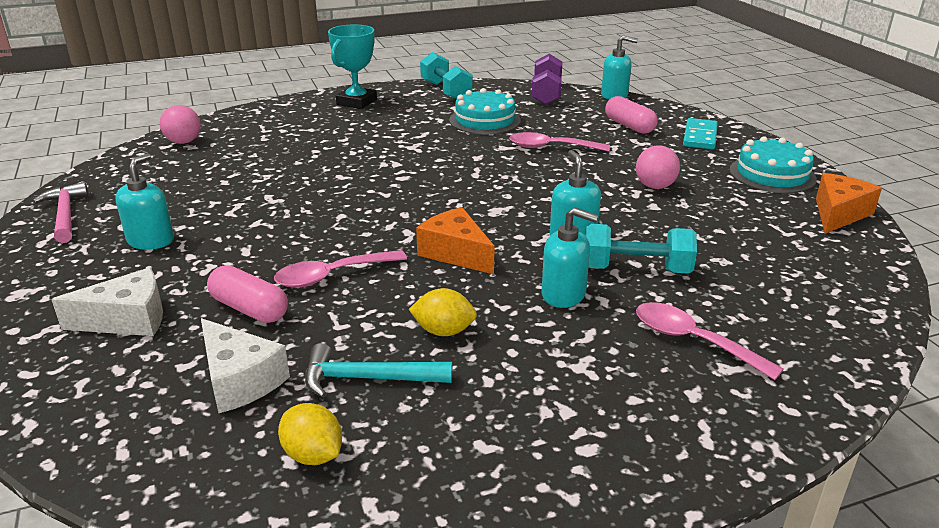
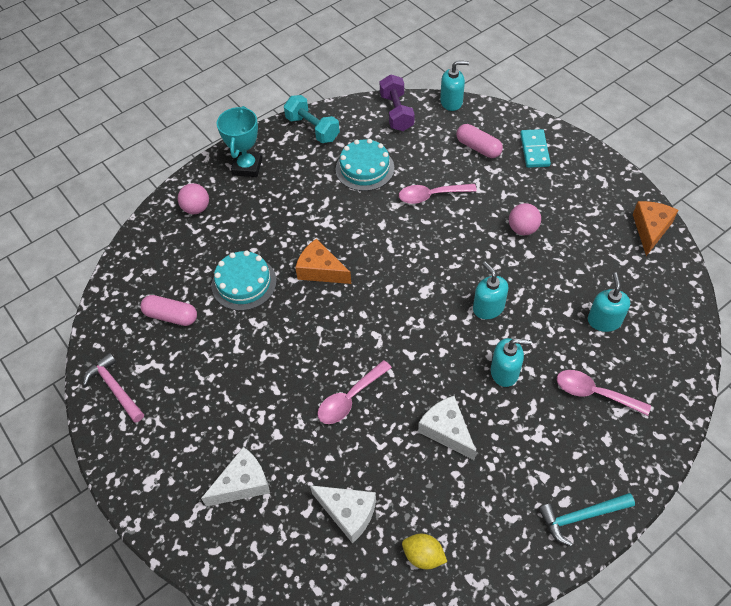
camera: 15 degrees left, 25 degrees up
(151, 240) = (201, 399): turquoise soap dispenser -> turquoise soap dispenser (604, 320)
(184, 142) = (140, 267): pink ball -> pink ball (196, 208)
(249, 309) = (315, 448): pink capsule -> pink capsule (171, 316)
(368, 379) = (422, 487): turquoise hammer -> turquoise hammer (581, 517)
(443, 331) = (447, 431): yellow lemon -> white cheese
(456, 253) = (419, 349): orange cheese -> orange cheese (321, 270)
(635, 269) = (540, 332): turquoise dumbbell -> none
(772, 174) = (597, 190): turquoise cake -> turquoise cake (244, 283)

